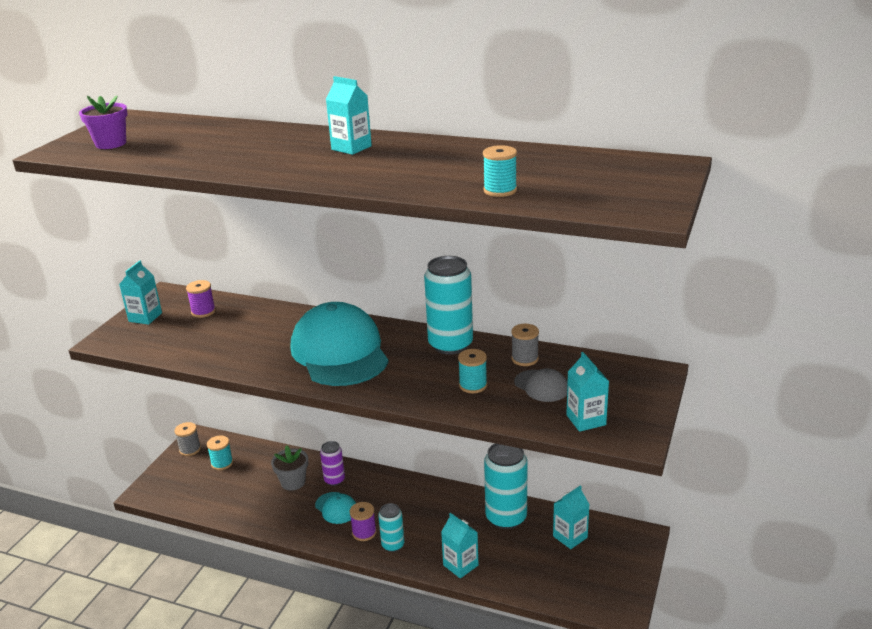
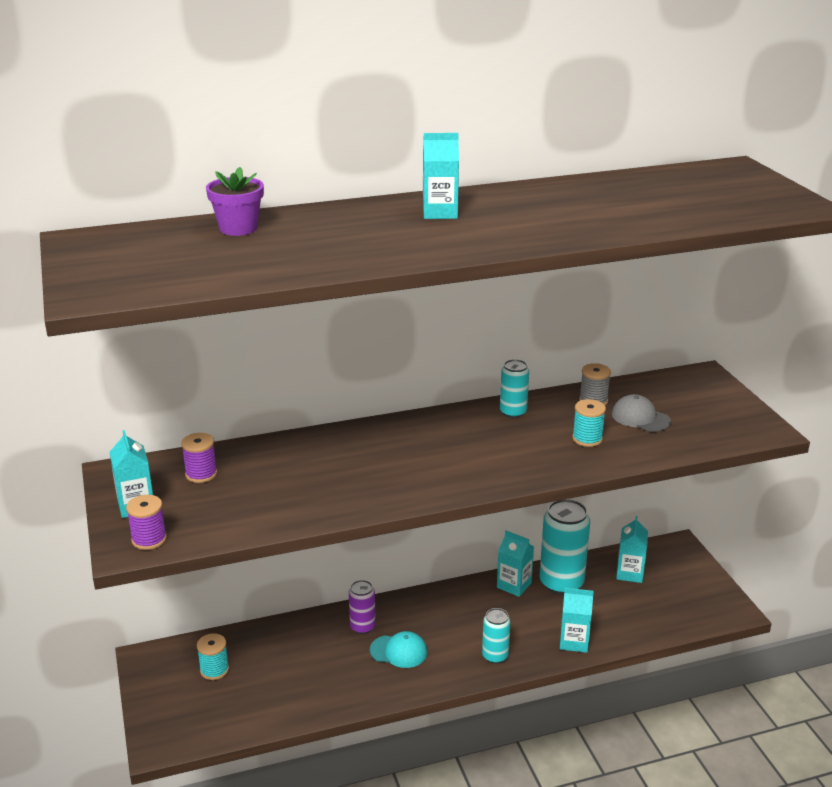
camera: 40 degrees left, 0 degrees up
(111, 144) = (143, 271): purple flower pot -> purple flower pot (238, 228)
(190, 449) = (154, 674): grey spool -> none
(293, 482) = (321, 650): grey flower pot -> none
(339, 352) = (421, 457): turquoise cap -> none
(364, 533) = (455, 659): purple spool -> purple spool (149, 539)
(450, 345) = (513, 412): turquoise can -> turquoise can, size x0.54
(500, 190) = (662, 218): turquoise spool -> none
(541, 386) = (640, 418): grey cap -> grey cap turned 150 degrees counterclockwise
(586, 420) = (713, 430): turquoise carton -> turquoise carton (514, 585)

